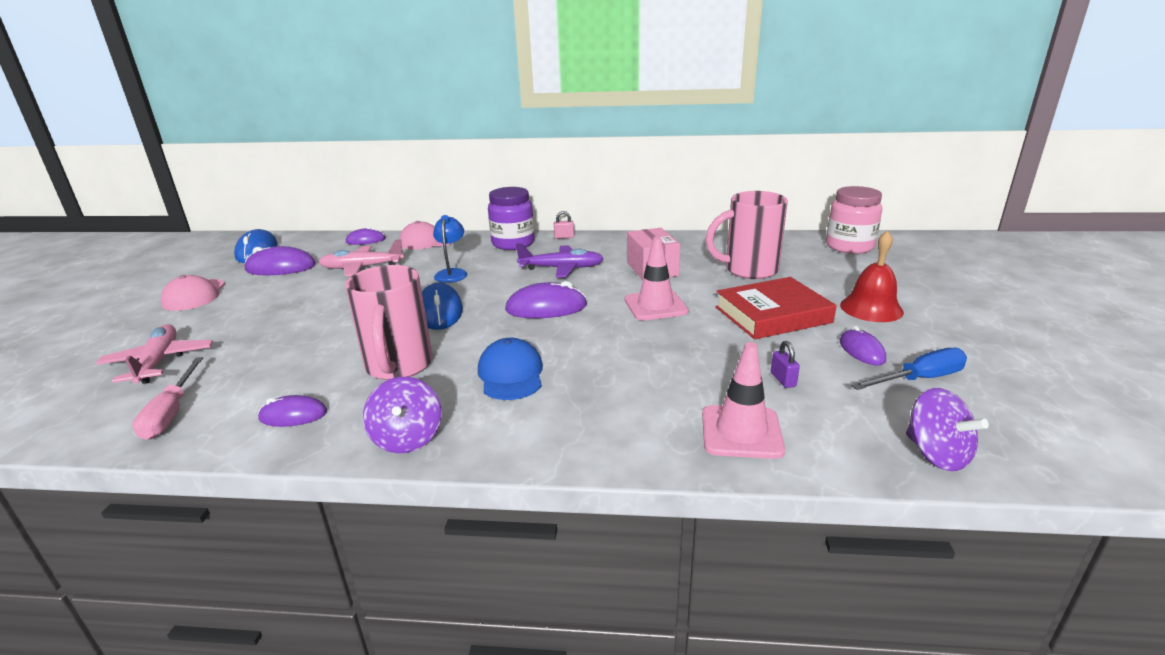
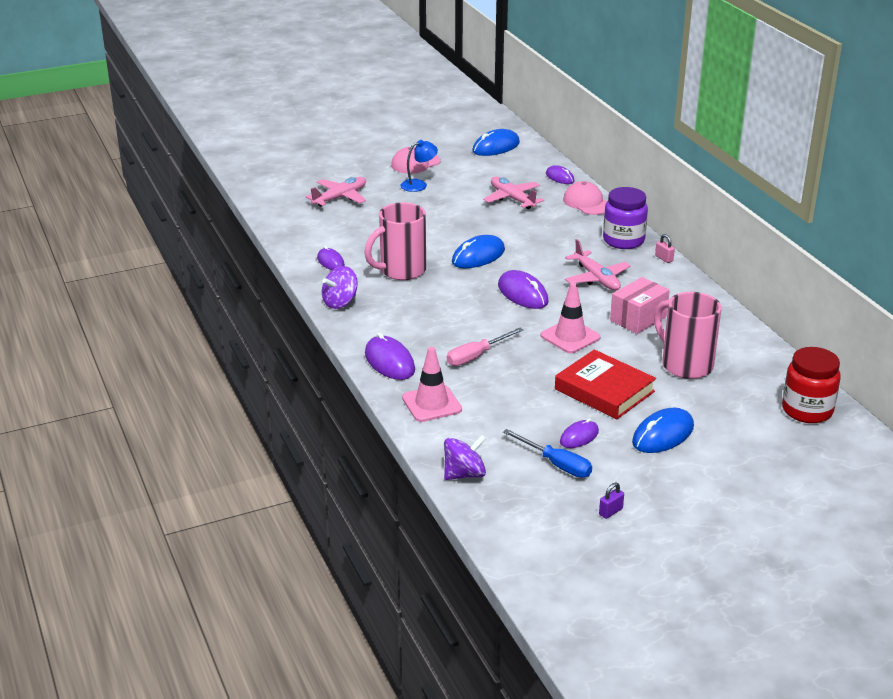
camera: 60 degrees right, 5 degrees up
(171, 413) = (304, 228): pink screwdriver -> pink screwdriver (476, 356)
(281, 268) = (481, 170): purple mouse -> purple mouse (389, 362)
(452, 273) = (540, 237): blue lamp -> blue lamp (419, 184)
(511, 374) = (425, 310): blue cap -> none
(561, 268) = (596, 278): purple plane -> pink plane
(783, 380) = (506, 409): purple padlock -> purple padlock (610, 511)
(849, 246) = (807, 410): pink jar -> red jar
(871, 308) = (663, 435): red bell -> blue mouse
(936, 454) = (464, 474): purple spinning top -> purple spinning top turned 150 degrees counterclockwise

